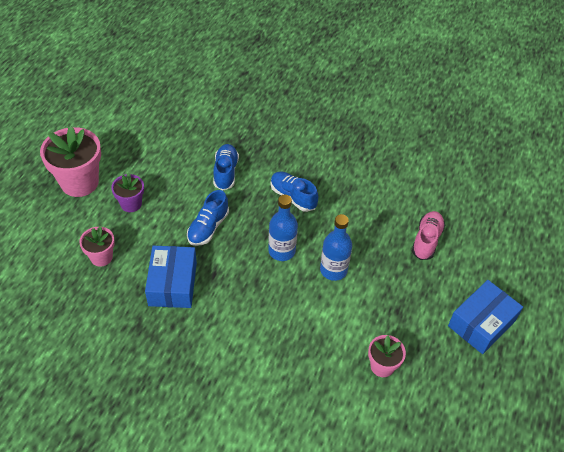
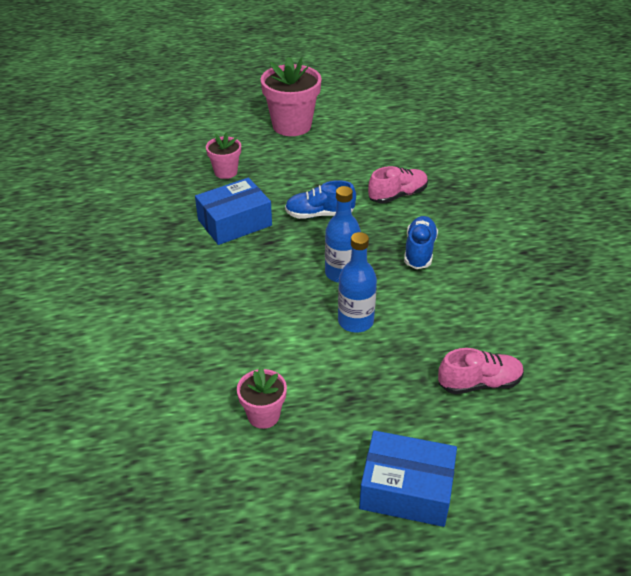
camera: 60 degrees right, 10 degrees down
(131, 204) = (298, 160): purple flower pot -> none
(225, 172) = (397, 195): blue shoe -> pink shoe

